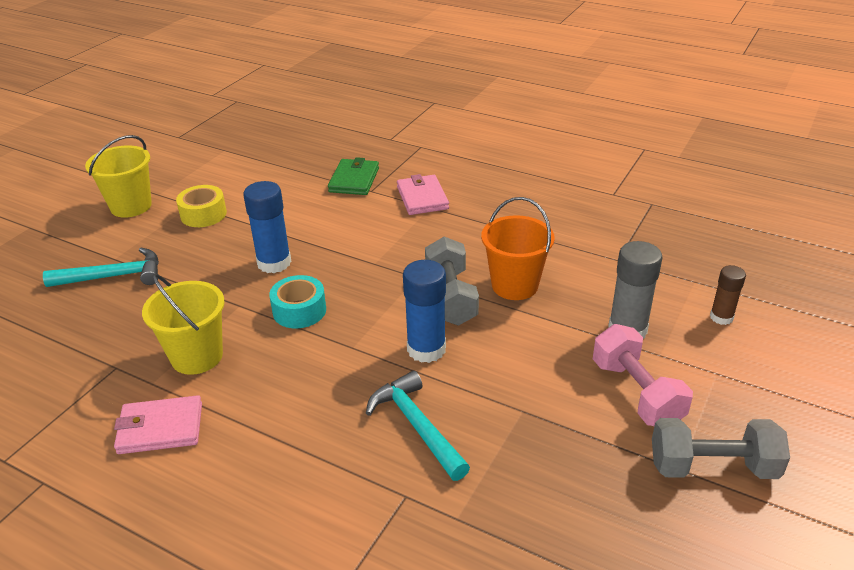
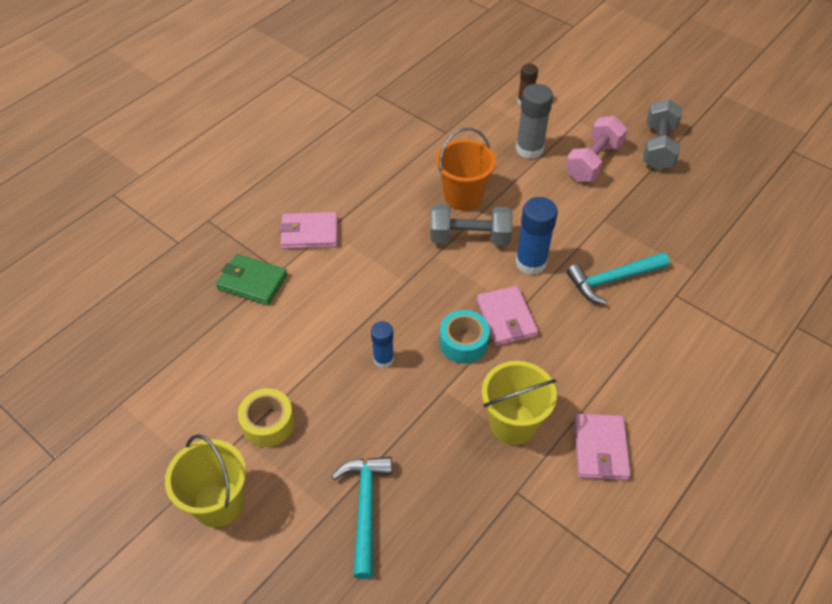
camera: 80 degrees left, 15 degrees up
(274, 263) = (383, 359): blue glue stick -> blue glue stick, size x0.60
(337, 338) = (506, 318): none -> pink wallet
(636, 393) = (593, 162): pink dumbbell -> pink dumbbell turned 45 degrees counterclockwise

